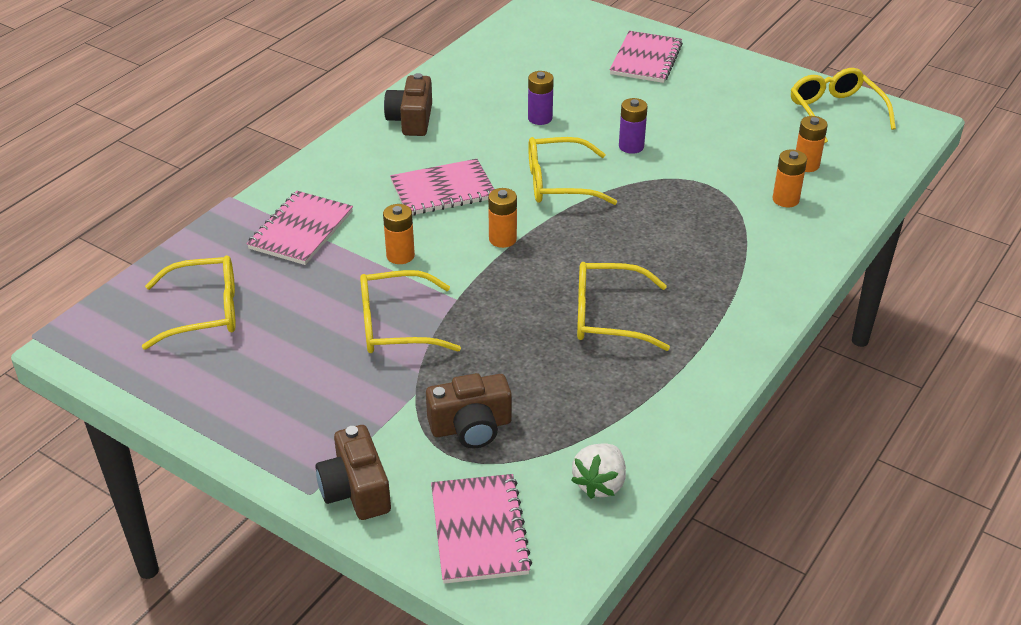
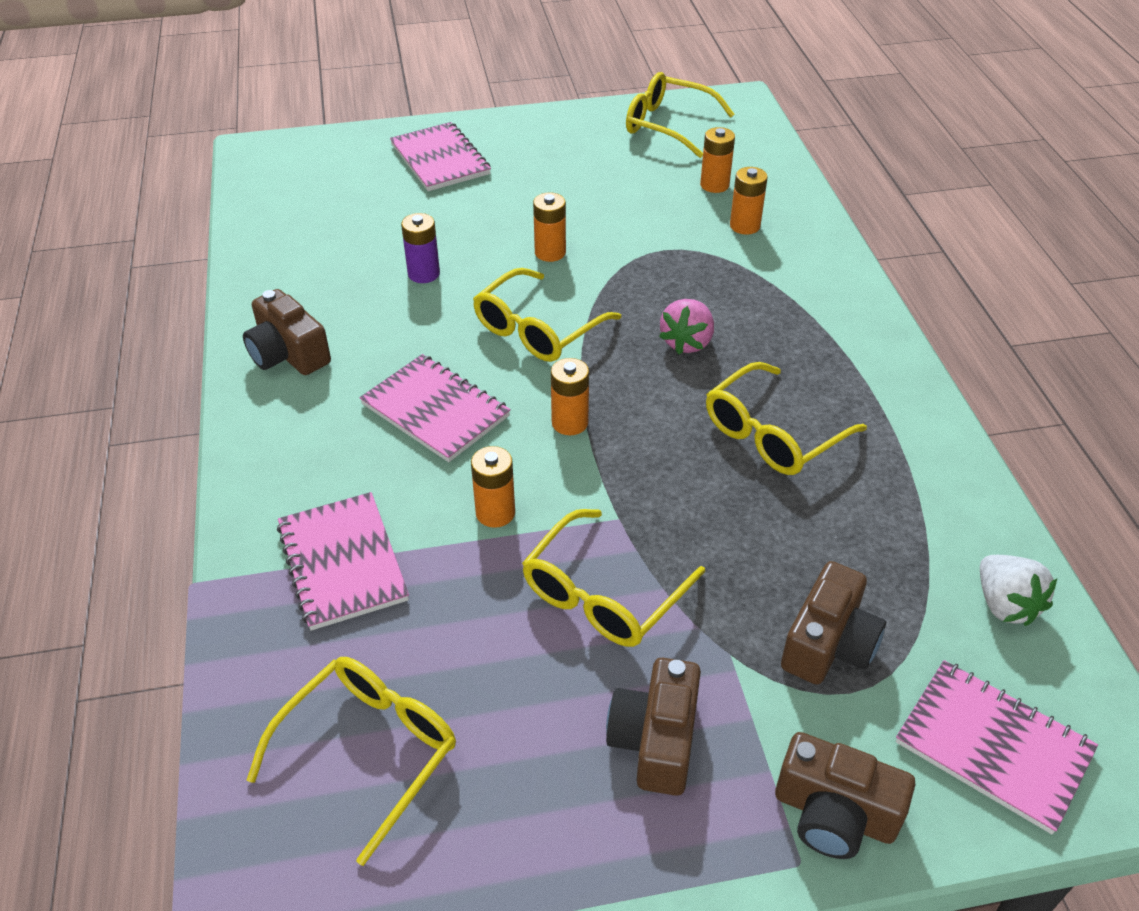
camera: 45 degrees left, 5 degrees up
(324, 399) = (655, 740): none -> brown camera
(443, 190) = (435, 410): pink notebook -> pink notebook turned 75 degrees counterclockwise
(631, 146) = (550, 252): purple battery -> orange battery
(636, 240) = (687, 342): none -> pink strawberry

